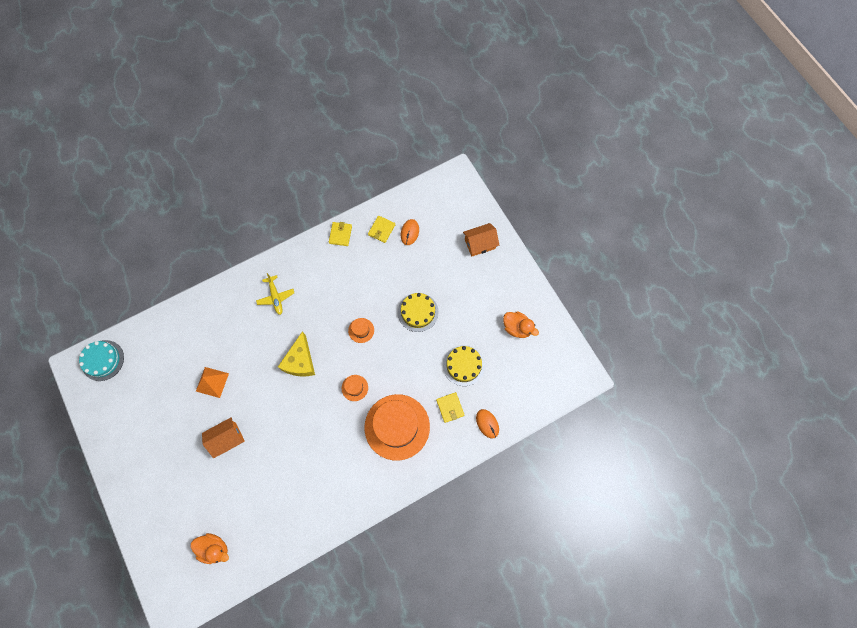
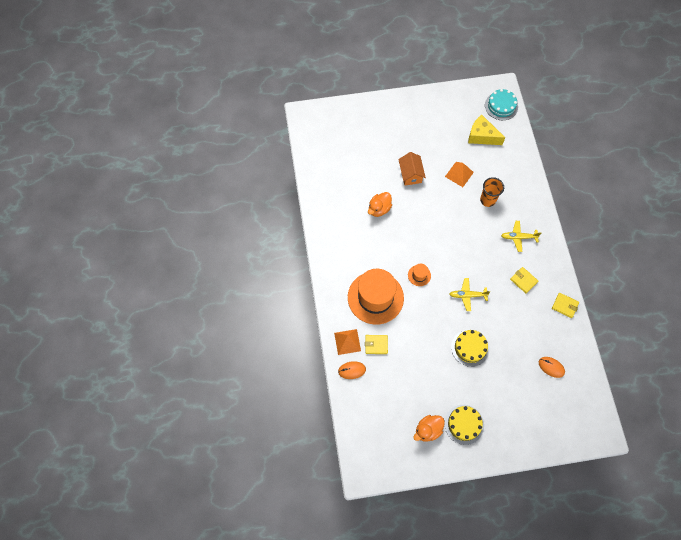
camera: 110 degrees right, 5 degrees down
(214, 548) = (334, 148): orange duck -> orange duck (379, 209)
(238, 341) = (487, 200): none -> orange cup
(300, 361) = (455, 241): yellow cheese -> yellow cheese (482, 136)
(361, 330) = (467, 295): orange hat -> yellow plane
(381, 230) = (560, 343): yellow wallet -> yellow wallet (523, 280)
(458, 440) = (347, 341): none -> orange pyramid
(463, 365) = (409, 369): yellow cake -> yellow cake (464, 424)
(480, 244) = (522, 428): orange house -> none

